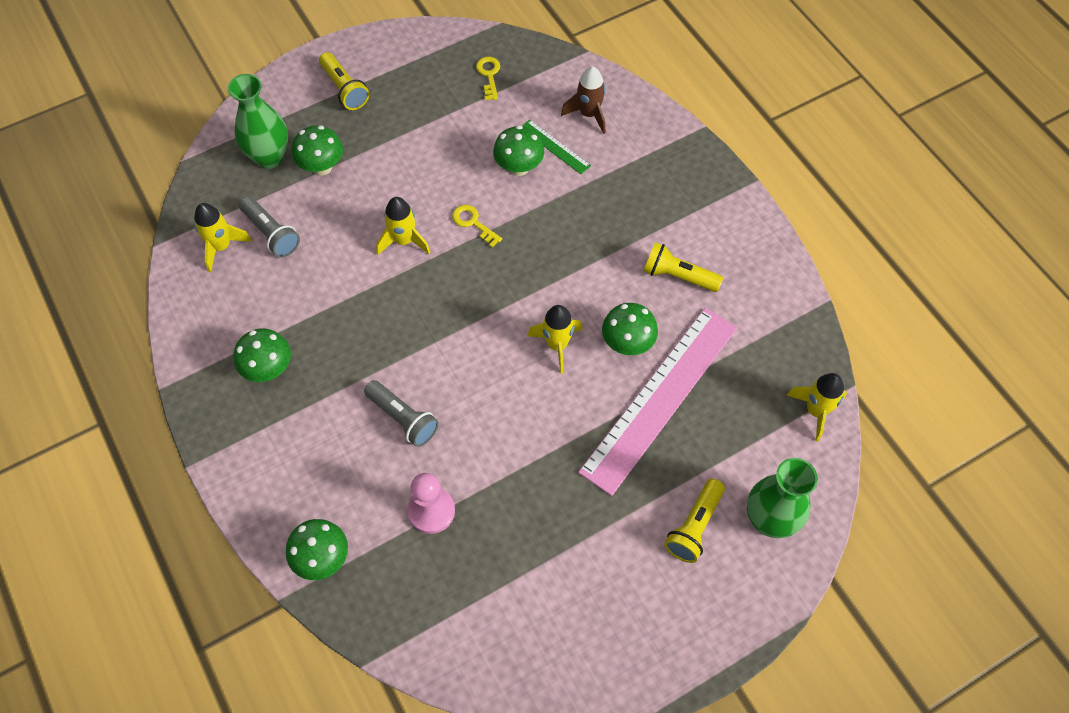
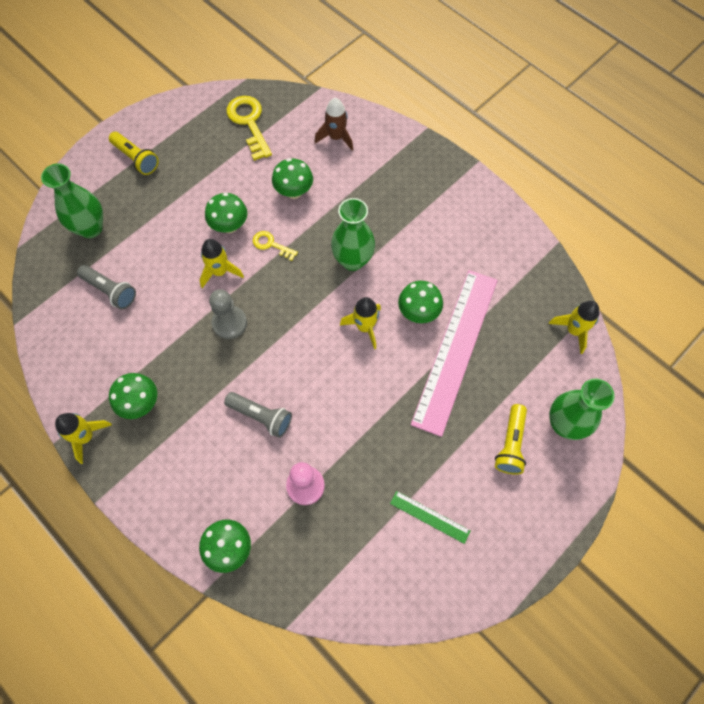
camera: 15 degrees left, 5 degrees up
(221, 247) = (72, 311): yellow rocket -> yellow rocket (86, 437)
(322, 167) = (136, 226): green mushroom -> green mushroom (229, 226)
(397, 302) = (229, 323): none -> grey pawn
(489, 75) = (249, 123): yellow key -> yellow key, size x1.80
(555, 146) = (317, 169): green ruler -> green ruler (429, 517)
(566, 263) = (353, 260): none -> green vase
(678, 276) = (441, 250): yellow flashlight -> none

